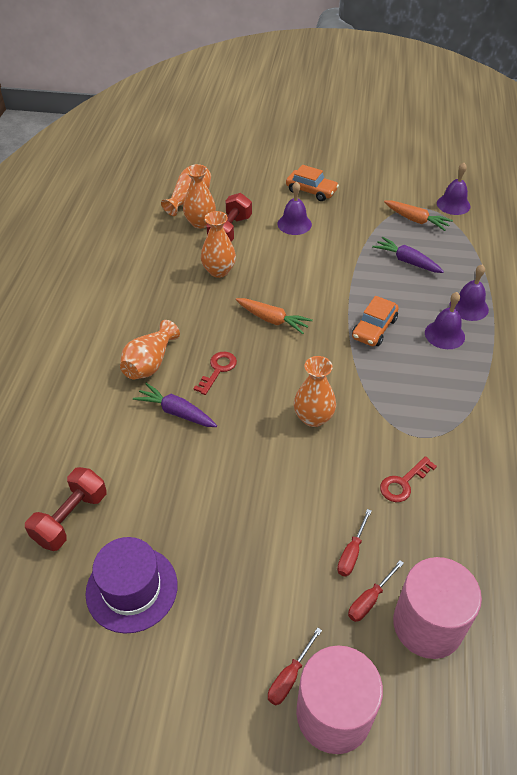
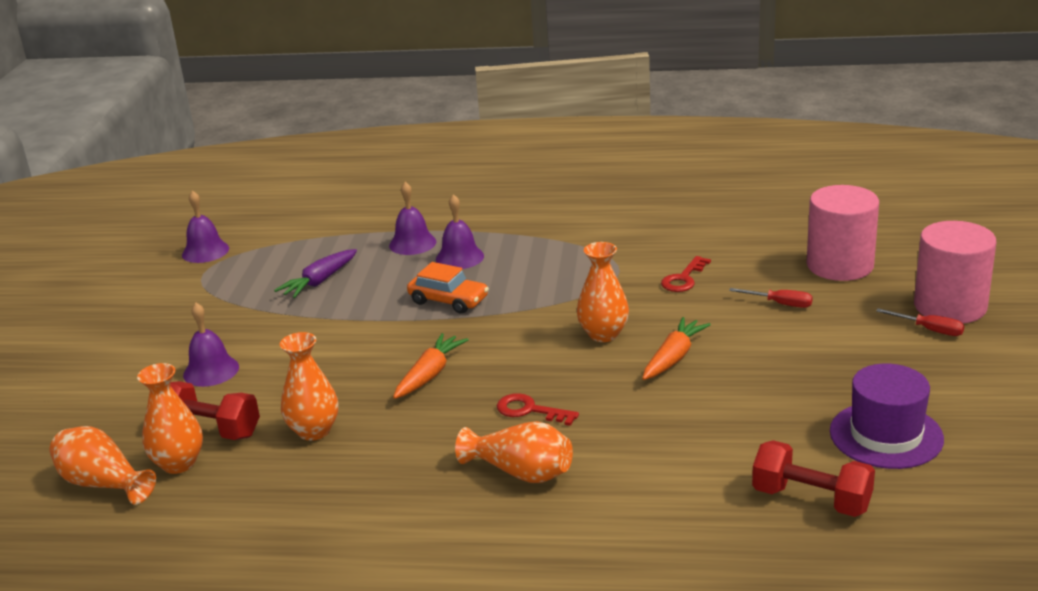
camera: 90 degrees left, 20 degrees down
(176, 412) = (612, 436): purple carrot -> none
(311, 191) = (127, 361): orange car -> none
(369, 600) = (828, 293): red screwdriver -> none
(403, 483) = (683, 279): red key -> red key turned 75 degrees clockwise
(416, 220) = (232, 276): orange carrot -> orange carrot (673, 357)

